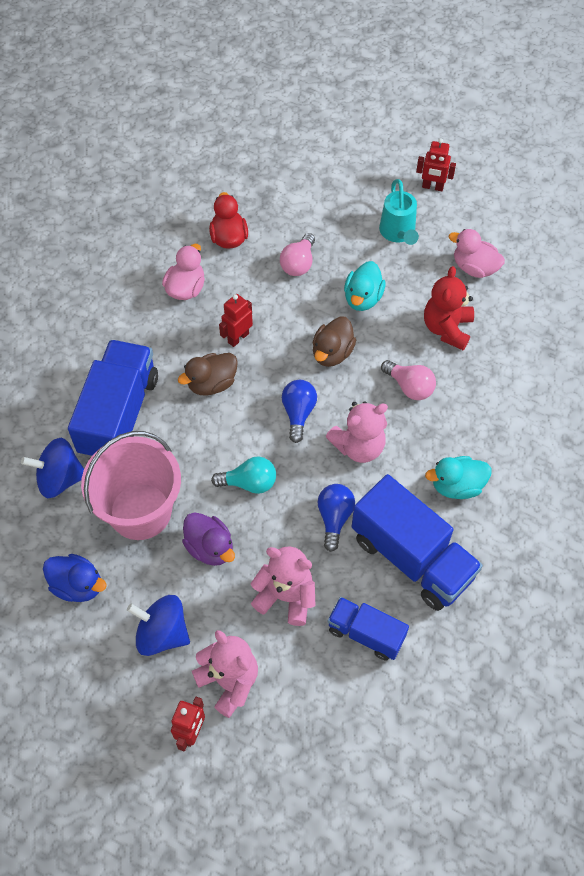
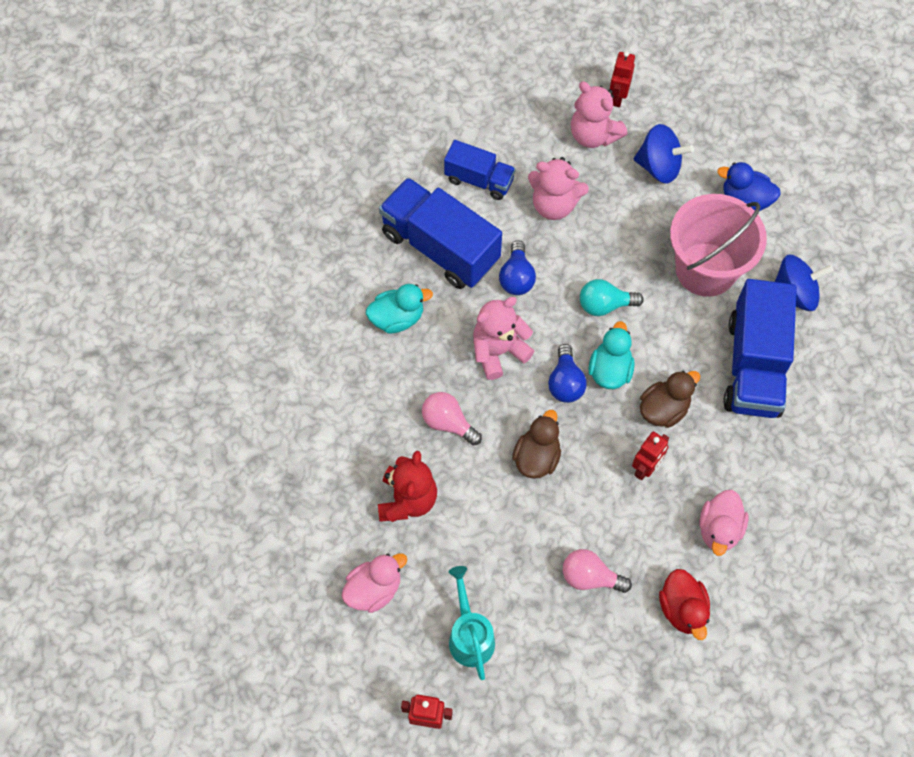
camera: 175 degrees right, 5 degrees up
(210, 548) = (631, 241): purple duck -> none
(298, 263) = (590, 577): pink light bulb -> pink light bulb turned 90 degrees counterclockwise
(363, 298) = (507, 533): turquoise duck -> turquoise duck (610, 370)
(474, 268) = (374, 589): pink duck -> pink duck turned 60 degrees counterclockwise

